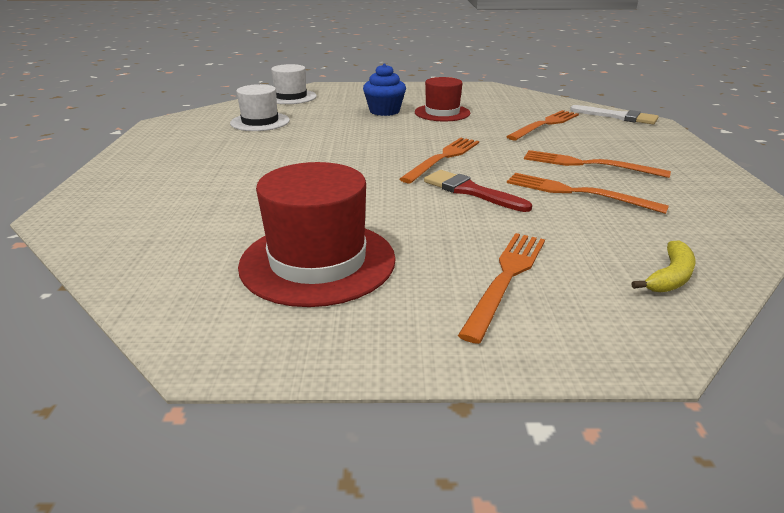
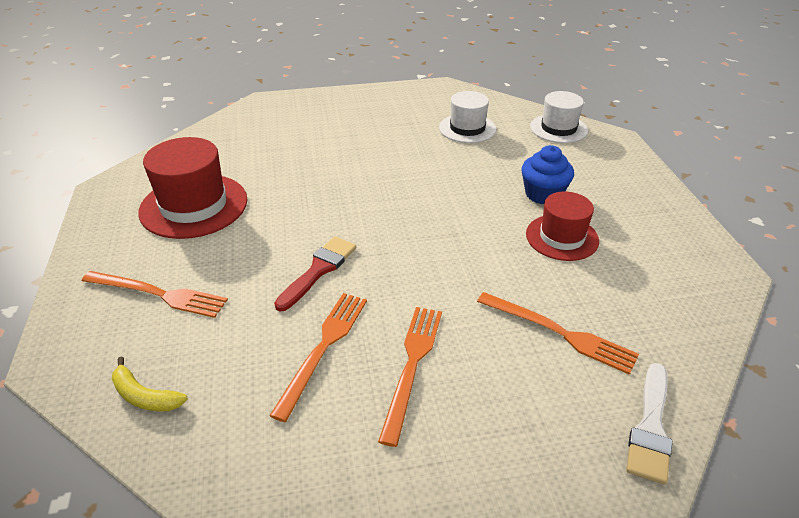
camera: 80 degrees right, 10 degrees up
(443, 158) = (401, 248): orange fork -> none

